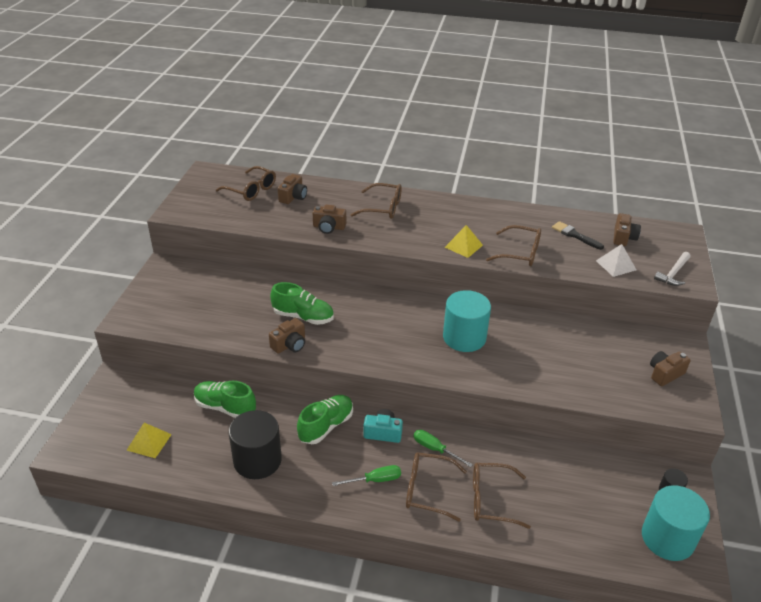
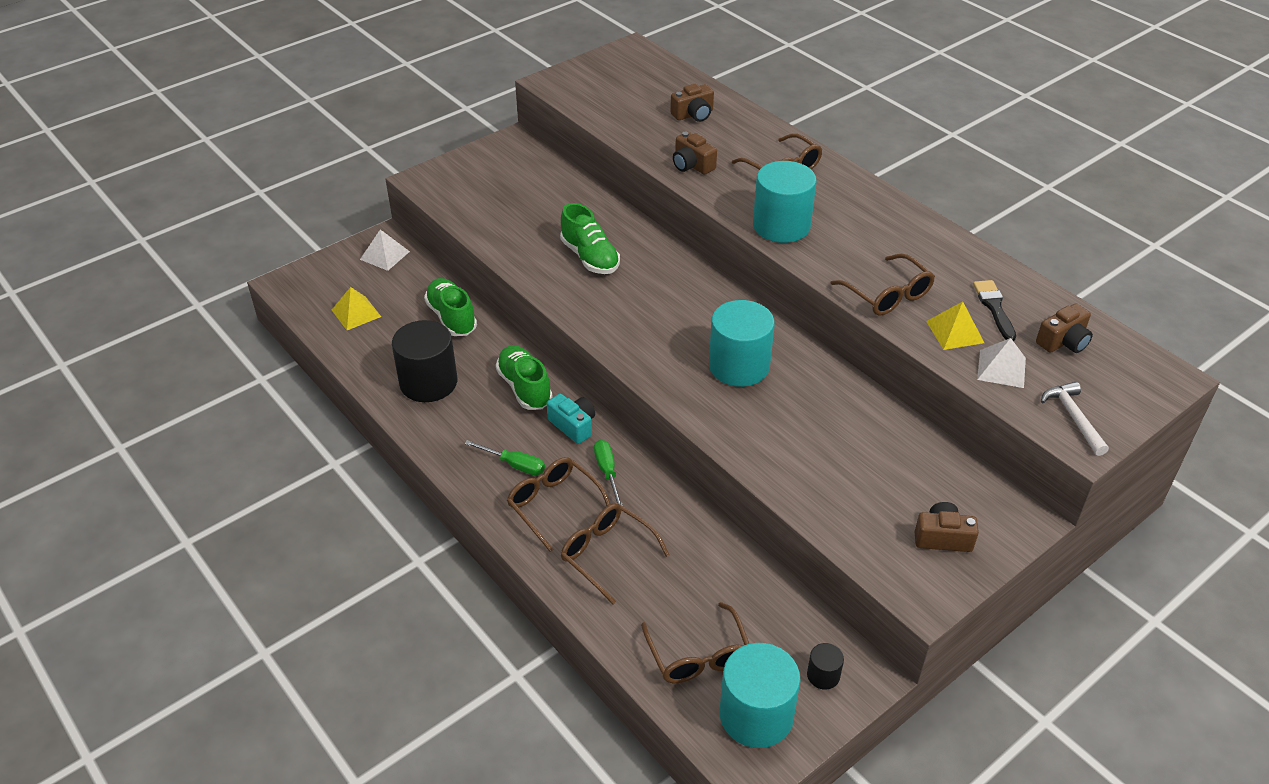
camera: 40 degrees right, 5 degrees up
(126, 390) = (384, 255): none -> white pyramid
(251, 190) = (656, 88): brown glasses -> brown glasses (698, 655)
(289, 345) = (544, 279): brown camera -> none
(326, 426) = (525, 388): green shoe -> green shoe turned 105 degrees counterclockwise
(421, 240) = (781, 226): none -> turquoise cylinder
(463, 246) = (825, 254): yellow pyramid -> yellow pyramid (955, 332)
(673, 273) = (1073, 418): white hammer -> white hammer turned 90 degrees clockwise

